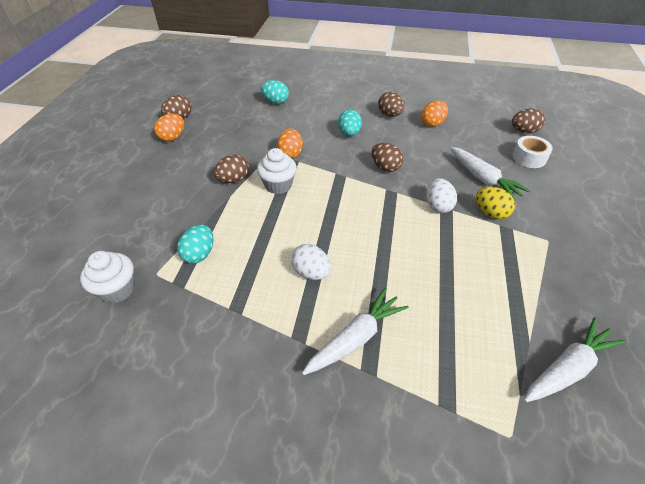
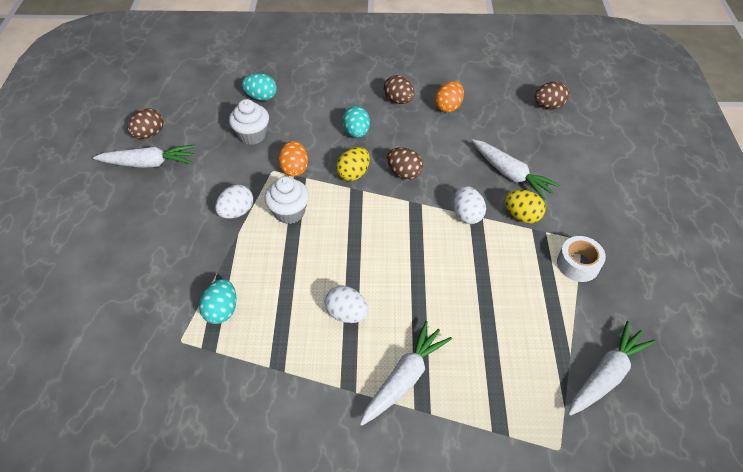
camera: 10 degrees left, 5 degrees up
(117, 289) = (143, 365): white cupcake -> white cupcake (252, 135)
(173, 137) = (149, 163): orange egg -> white carrot
(234, 180) = (237, 212): brown egg -> white egg
(340, 163) = (353, 174): none -> yellow egg
(529, 158) = (556, 140): white tape -> white tape (578, 264)

